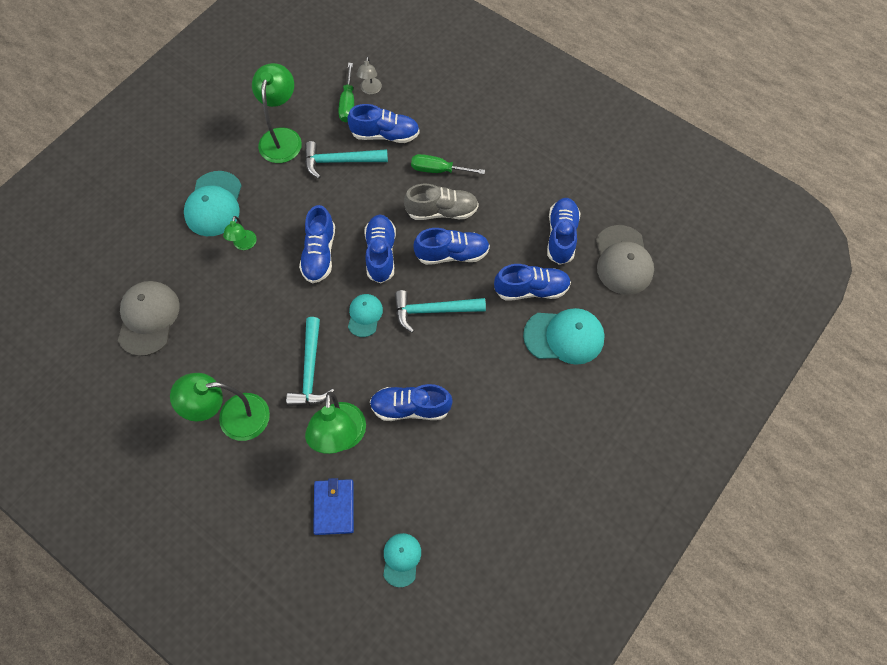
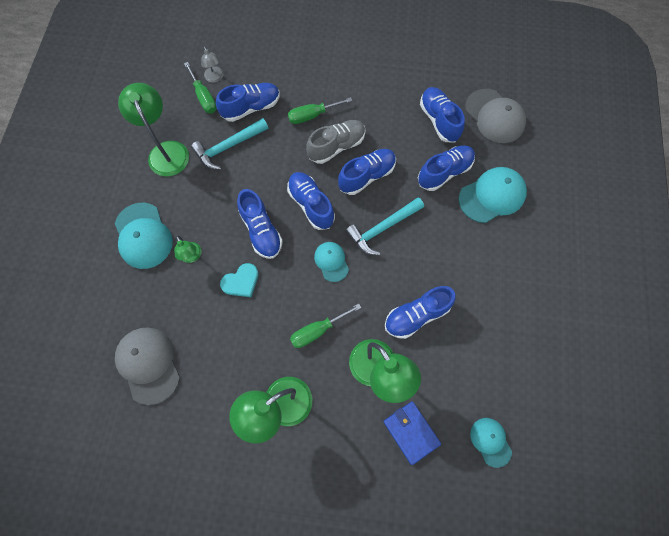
camera: 30 degrees left, 5 degrees up
(272, 290) = (241, 282): none -> turquoise heart
(310, 370) = (317, 330): turquoise hammer -> green screwdriver

